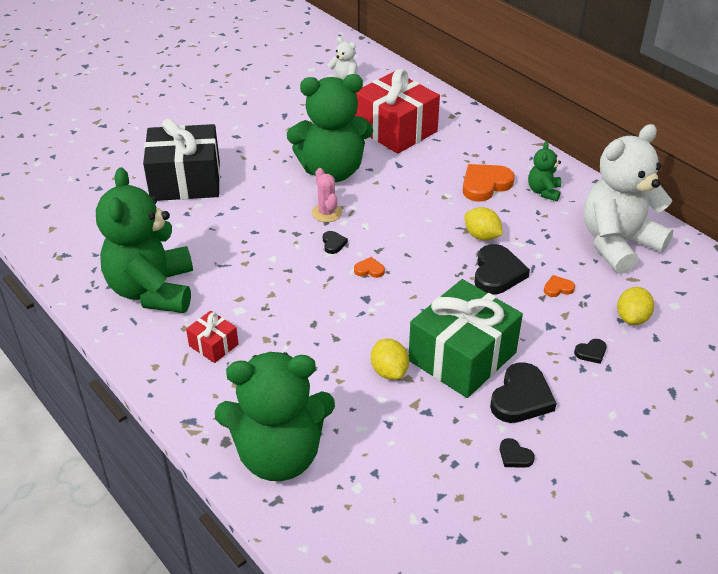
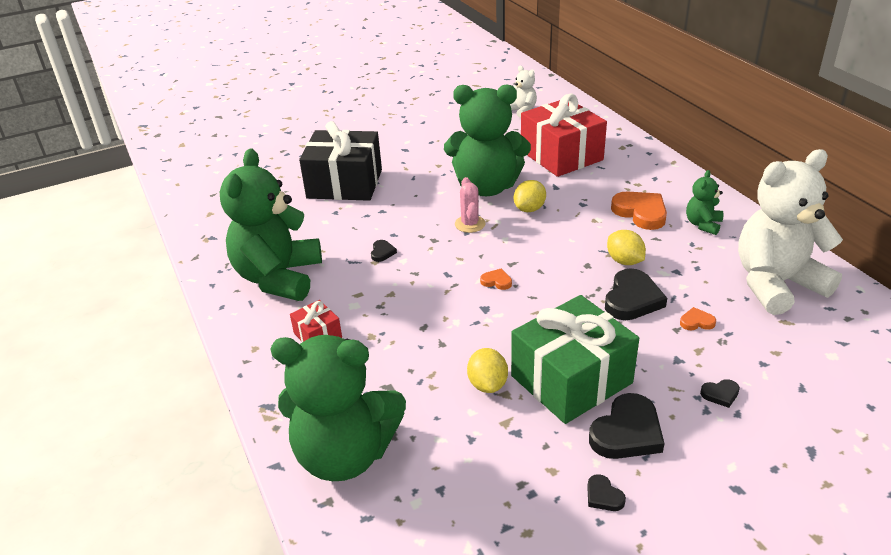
camera: 15 degrees right, 5 degrees down
(333, 244) = (467, 253): black heart -> black heart (382, 252)
(485, 185) = (640, 213): orange heart -> orange heart turned 75 degrees clockwise
(632, 318) = (777, 363): yellow lemon -> yellow lemon (529, 209)

